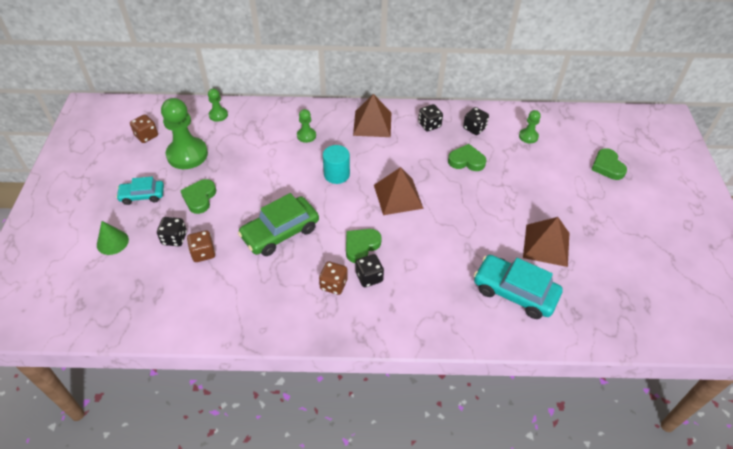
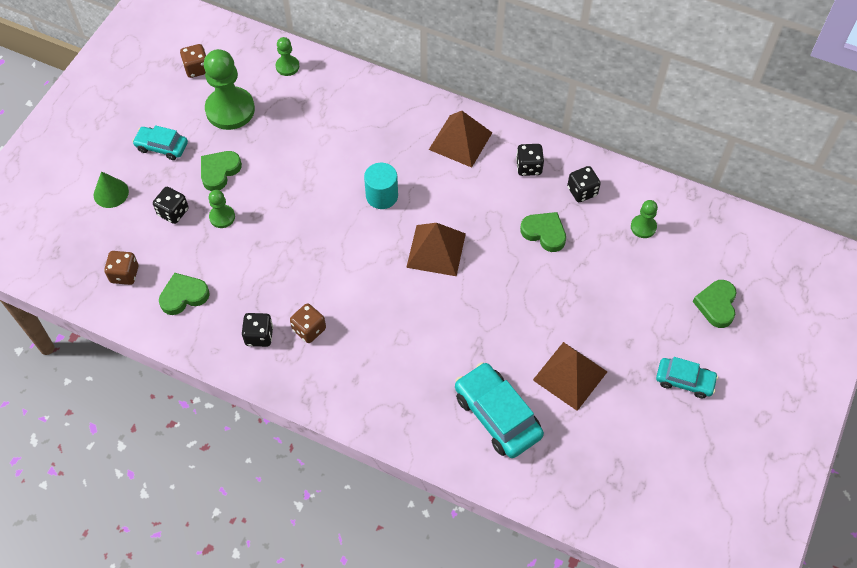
camera: 25 degrees right, 10 degrees up
(203, 253) = (194, 241): brown dice -> brown dice (124, 274)
(280, 232) = (284, 246): green car -> none
(306, 136) = (374, 130): green pawn -> green pawn (222, 217)
(361, 246) = (361, 296): green heart -> green heart (184, 296)
(369, 277) = (350, 336): black dice -> black dice (259, 336)
(623, 220) = (684, 380): none -> turquoise car

